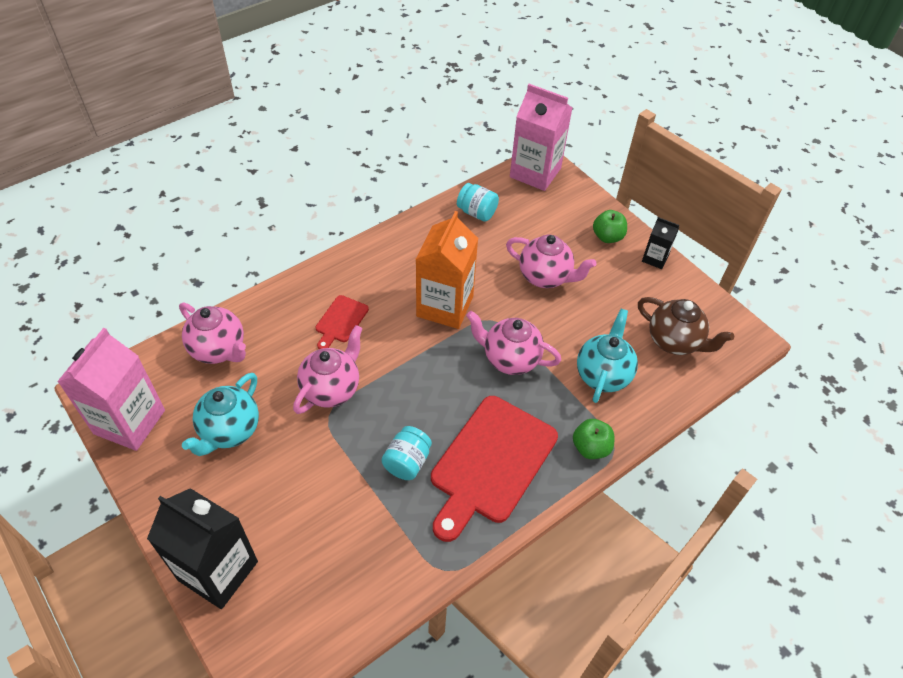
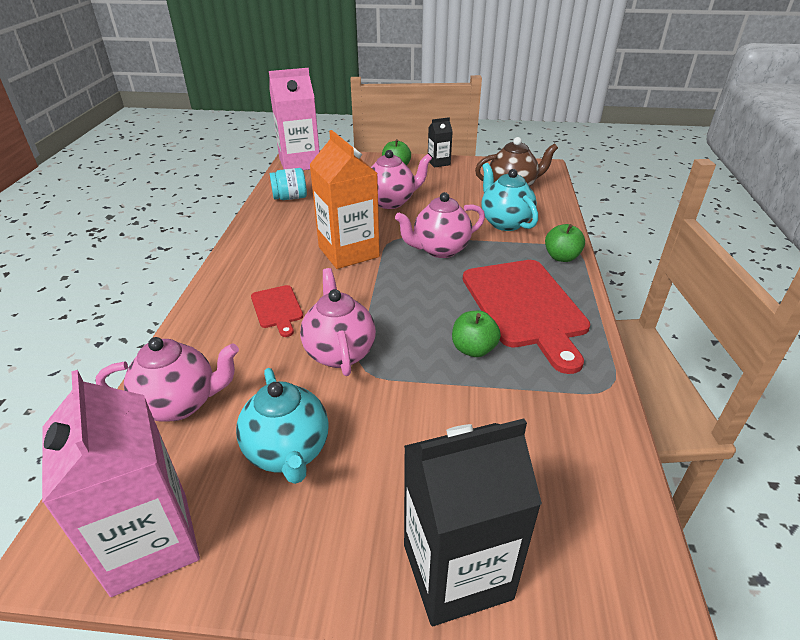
camera: 45 degrees left, 15 degrees down
(407, 462) = (473, 349): turquoise jar -> green apple

